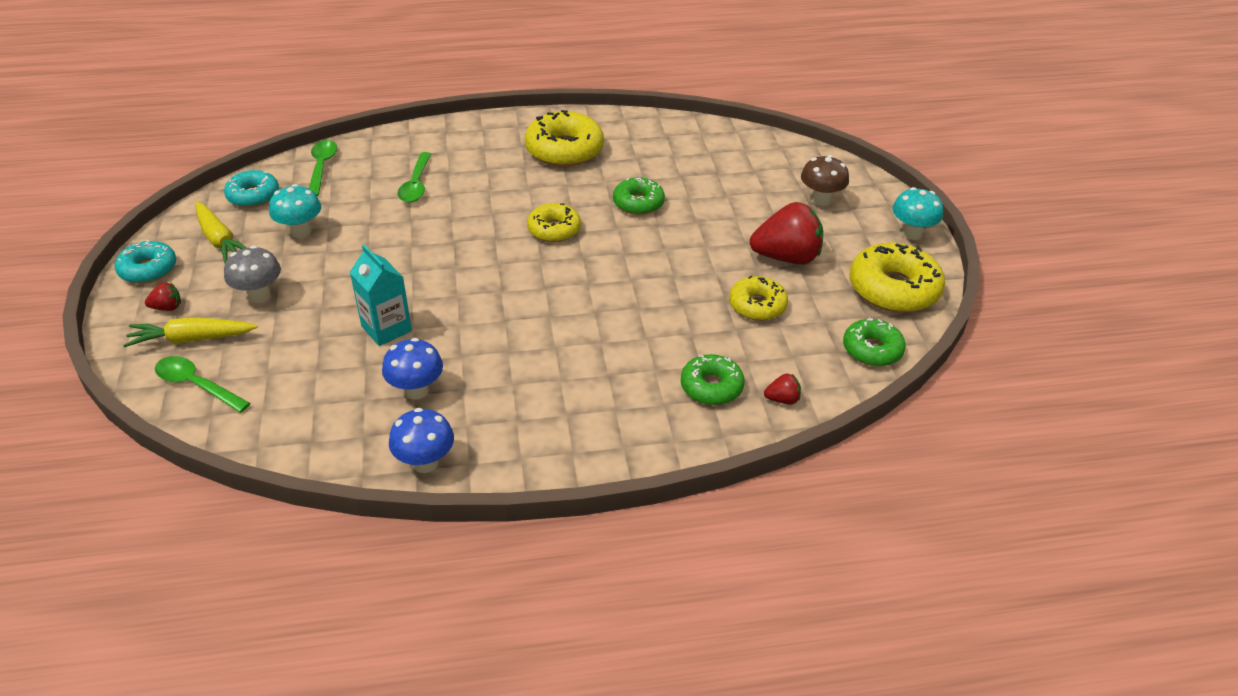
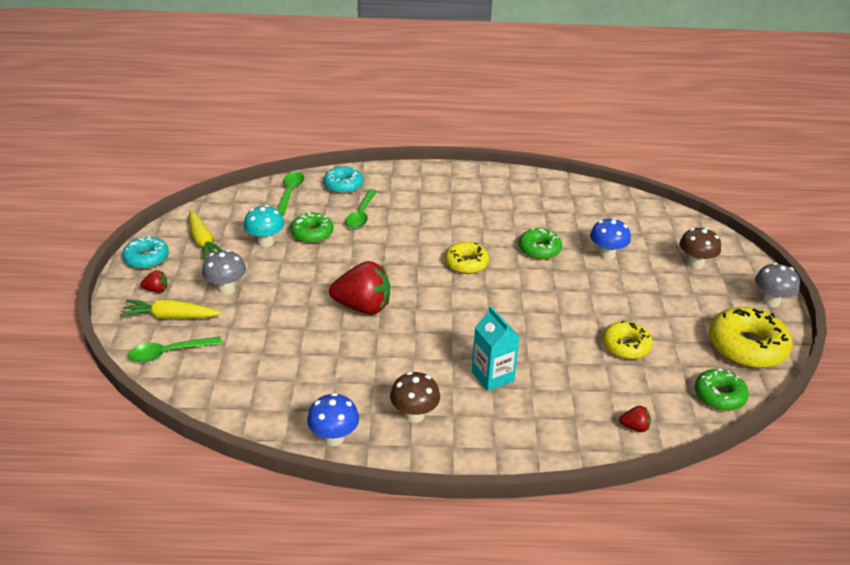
camera: 10 degrees right, 5 degrees down
(197, 385) = (169, 353): green spoon -> green spoon turned 60 degrees counterclockwise
(253, 196) = (234, 210): turquoise donut -> turquoise donut (343, 185)
(386, 329) = (320, 327): turquoise carton -> turquoise carton (492, 376)
(416, 390) = (336, 379): blue mushroom -> blue mushroom (607, 254)
(520, 421) = (414, 415): none -> brown mushroom
(564, 150) = (485, 199): yellow donut -> none
(711, 387) = (576, 408): green donut -> green donut (312, 233)
(786, 257) = (657, 309): red strawberry -> red strawberry (363, 307)
(911, 233) = (771, 301): turquoise mushroom -> grey mushroom

